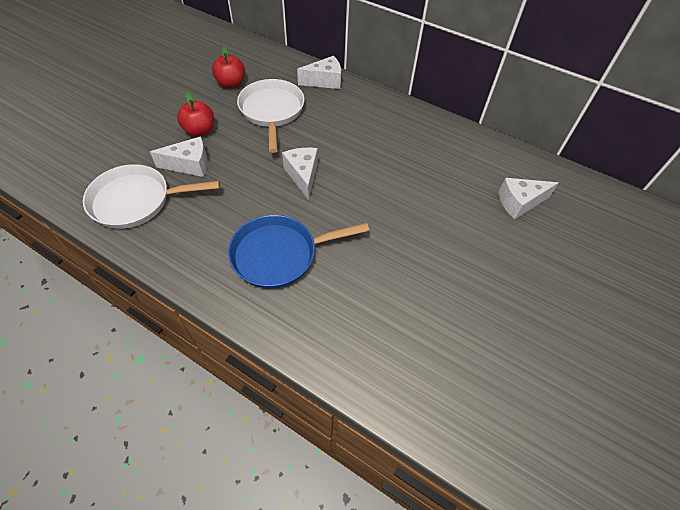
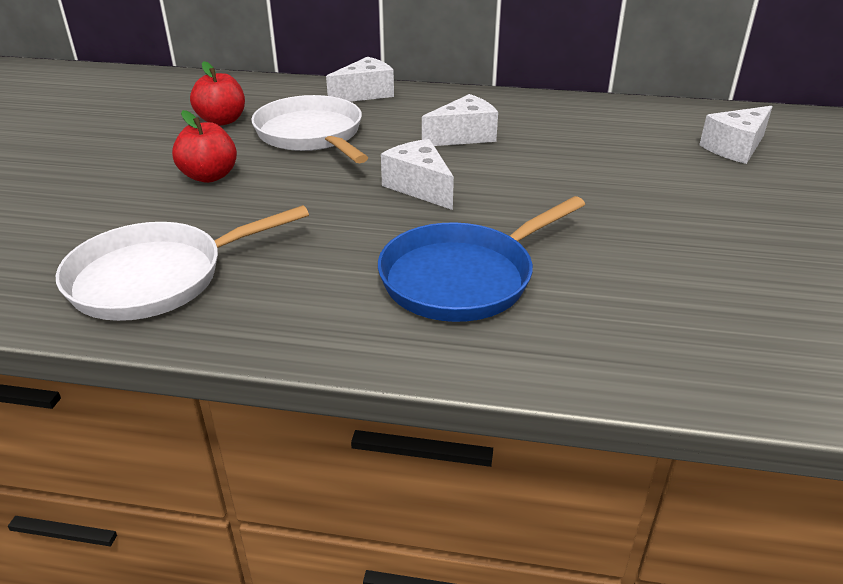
camera: 20 degrees left, 20 degrees down
(189, 165) = (222, 215): white cheese -> white cheese (463, 136)

